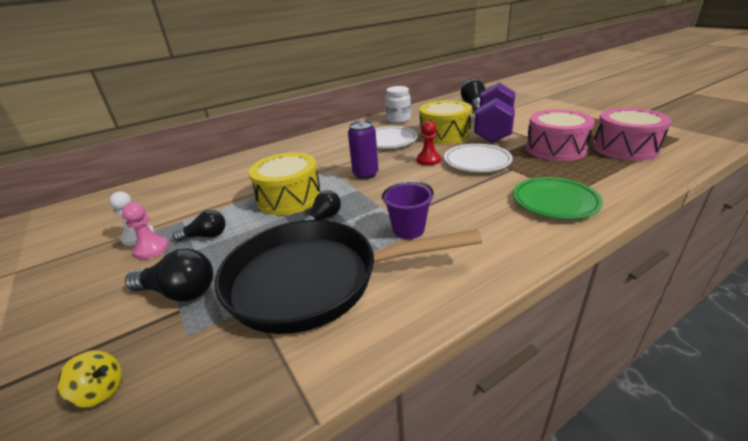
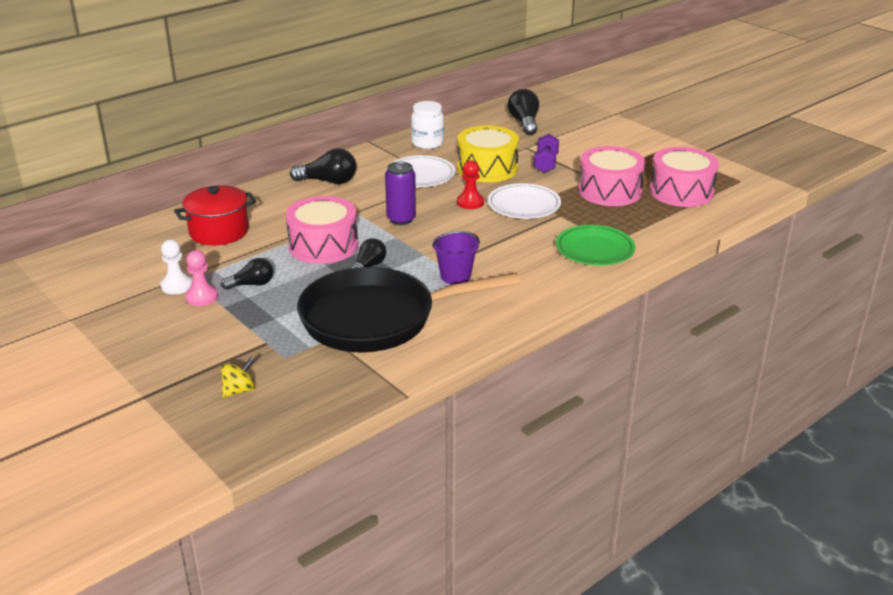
camera: 10 degrees left, 0 degrees up
(101, 391) = (239, 390): yellow spinning top -> yellow spinning top turned 45 degrees counterclockwise
(179, 292) = (257, 330): black light bulb -> black light bulb (328, 181)
(208, 186) = (219, 232): none -> red pot
(289, 198) = (323, 246): yellow drum -> pink drum
(493, 130) = (545, 164): purple dumbbell -> purple dumbbell, size x0.51

